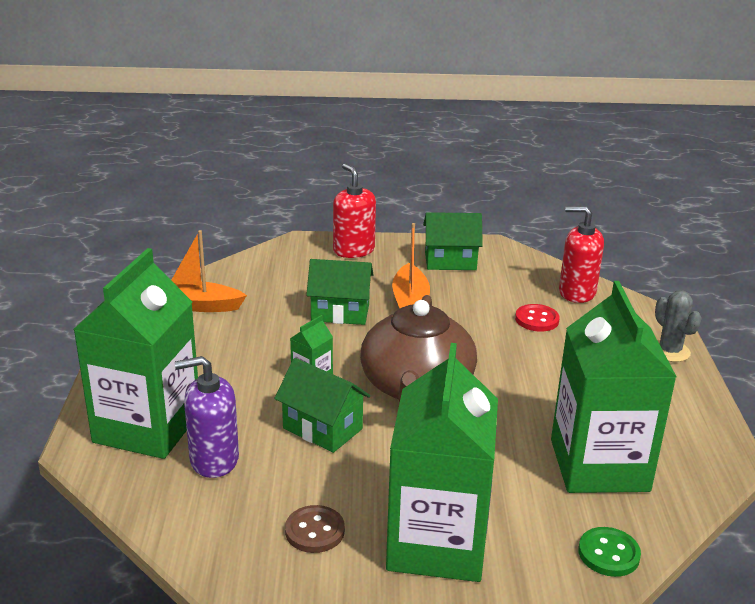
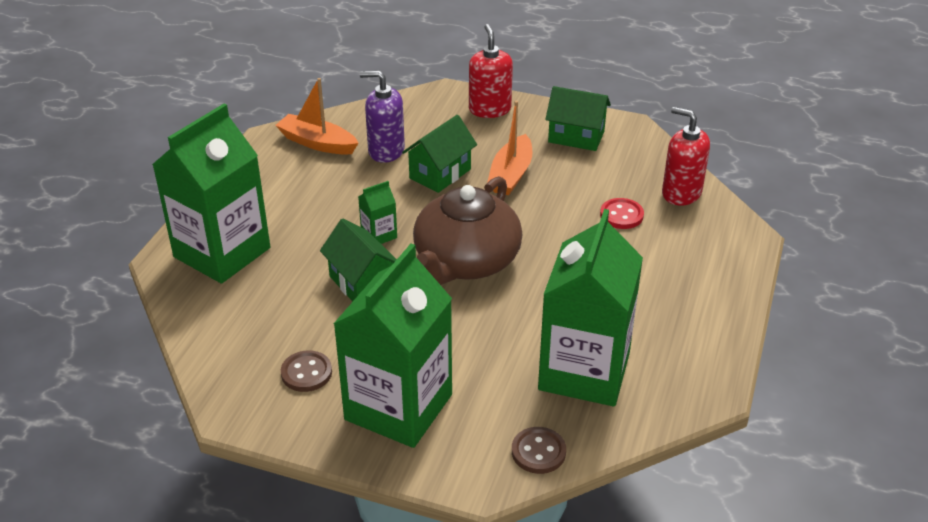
camera: 20 degrees right, 10 degrees up
(214, 460) = (259, 293): purple soap dispenser -> purple soap dispenser (386, 151)
(340, 312) = (440, 174): green house -> green house turned 75 degrees counterclockwise
(608, 554) = (538, 452): green button -> brown button
(669, 351) = (732, 274): grey cactus -> none

